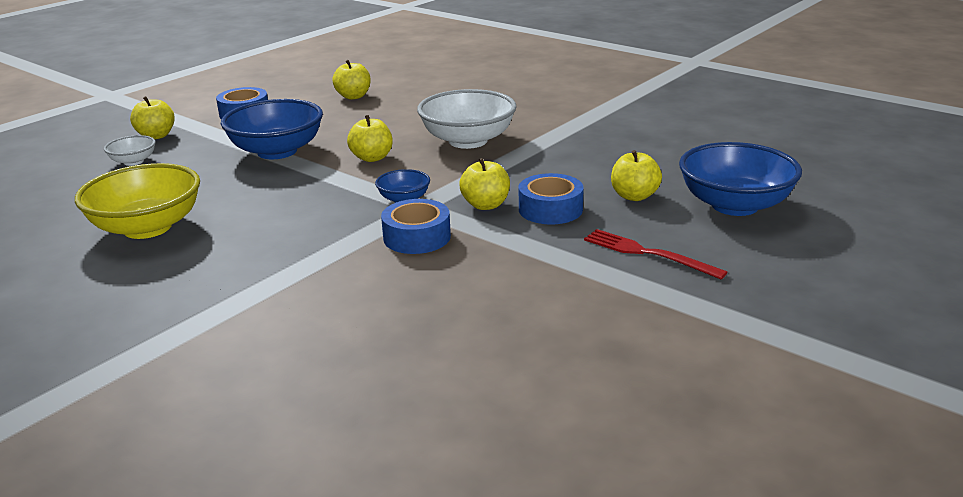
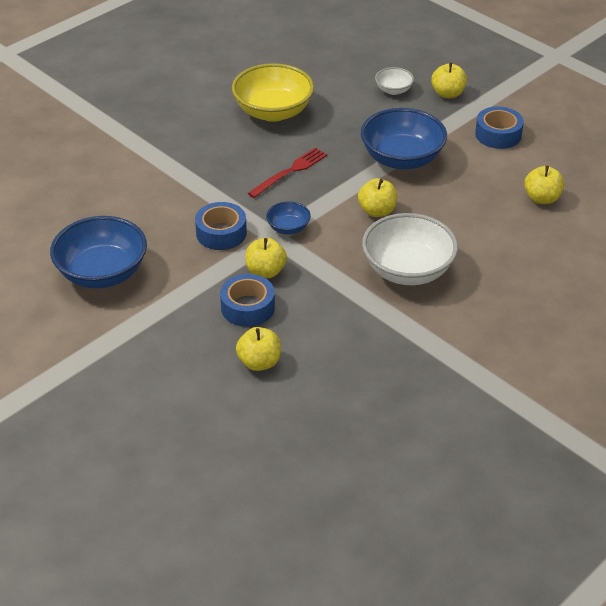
camera: 95 degrees right, 15 degrees up
(648, 253) = (157, 351): red fork -> red fork (290, 172)
(734, 205) = (224, 425): blue bowl -> blue bowl (102, 273)

